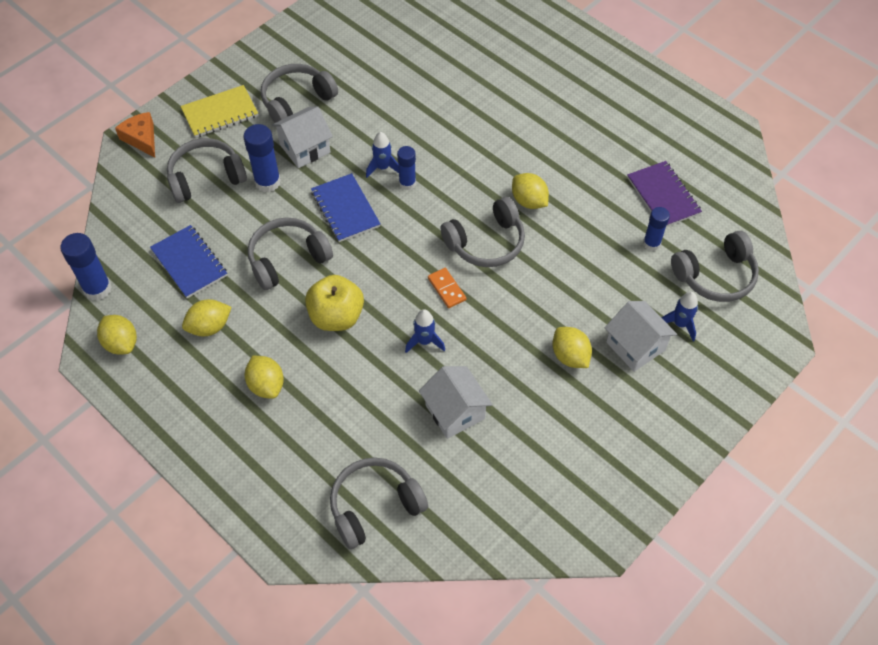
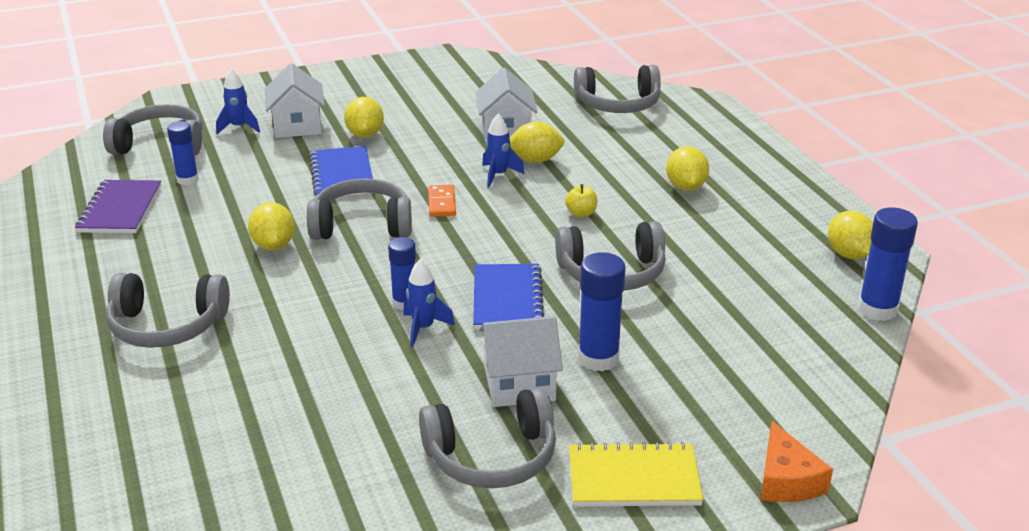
camera: 155 degrees left, 25 degrees down
(189, 263) = (744, 302): blue notebook -> blue notebook (342, 175)
(206, 177) = (690, 391): grey headphones -> grey headphones (167, 326)
(209, 327) = (735, 241): yellow lemon -> yellow lemon (535, 160)
(336, 317) = (581, 213): yellow apple -> yellow apple, size x0.46

